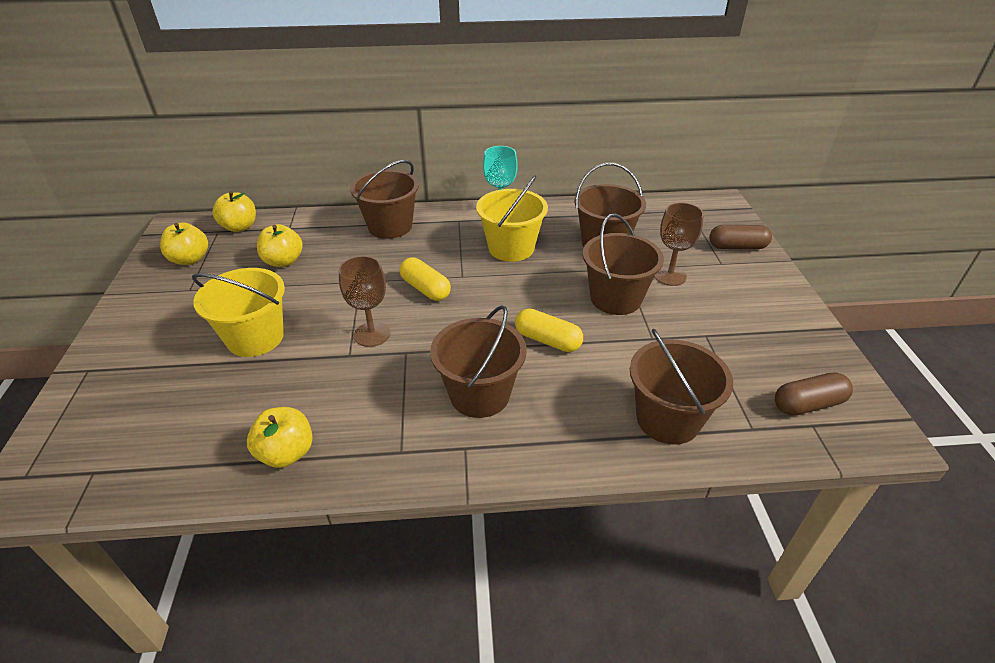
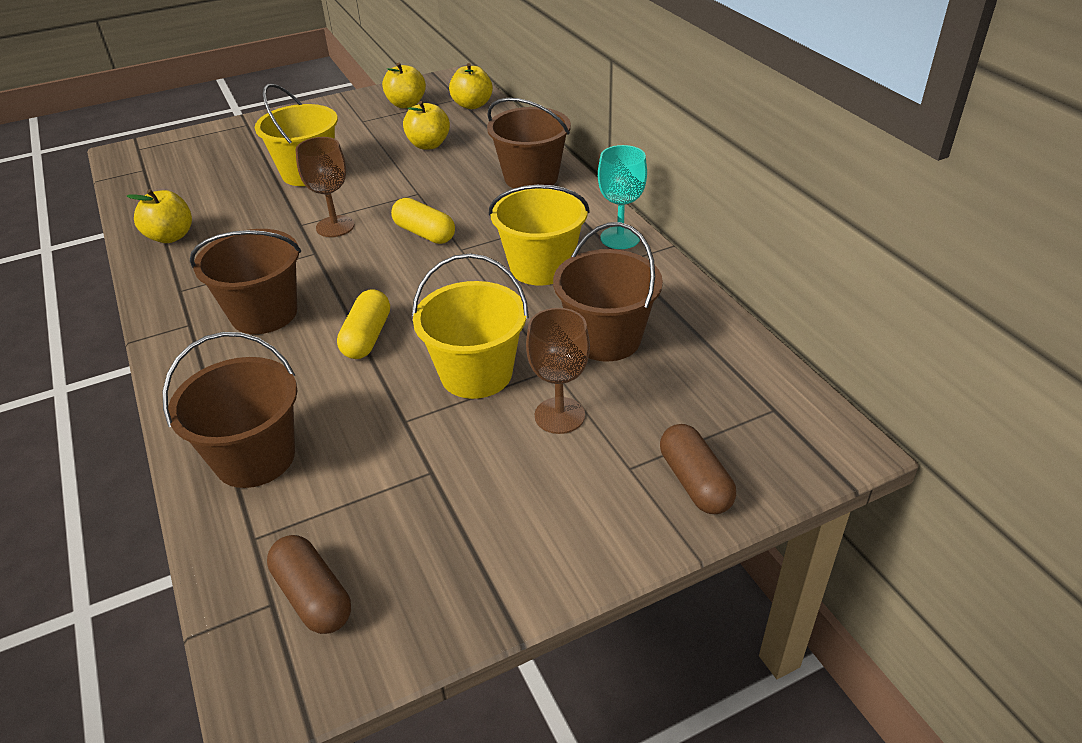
camera: 70 degrees right, 0 degrees up
(425, 289) = (424, 233): yellow capsule -> yellow capsule turned 75 degrees counterclockwise
(615, 298) = (476, 374): brown bucket -> yellow bucket

